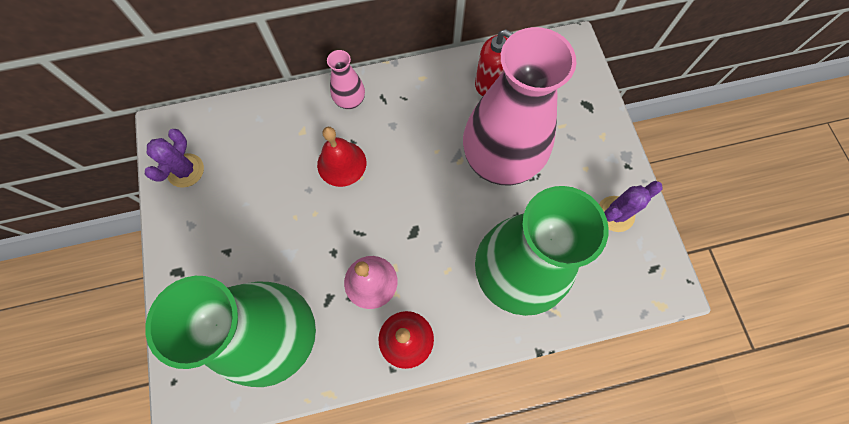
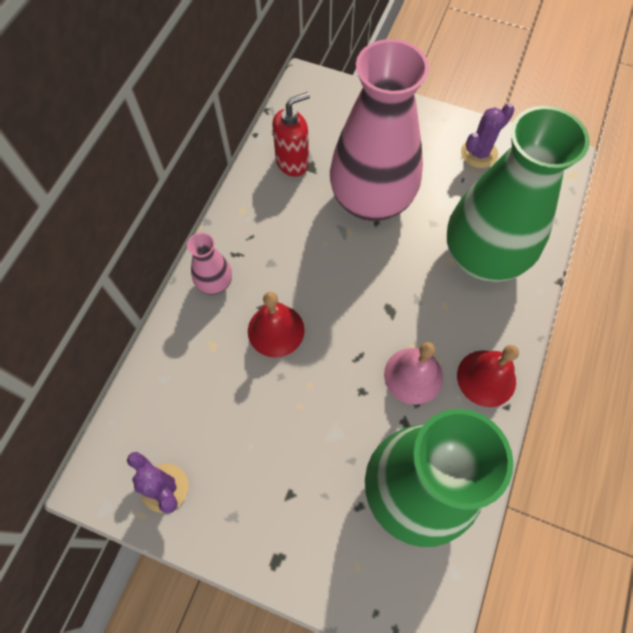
camera: 55 degrees left, 5 degrees down
(615, 214) = (479, 153): purple cactus -> purple cactus turned 45 degrees clockwise

